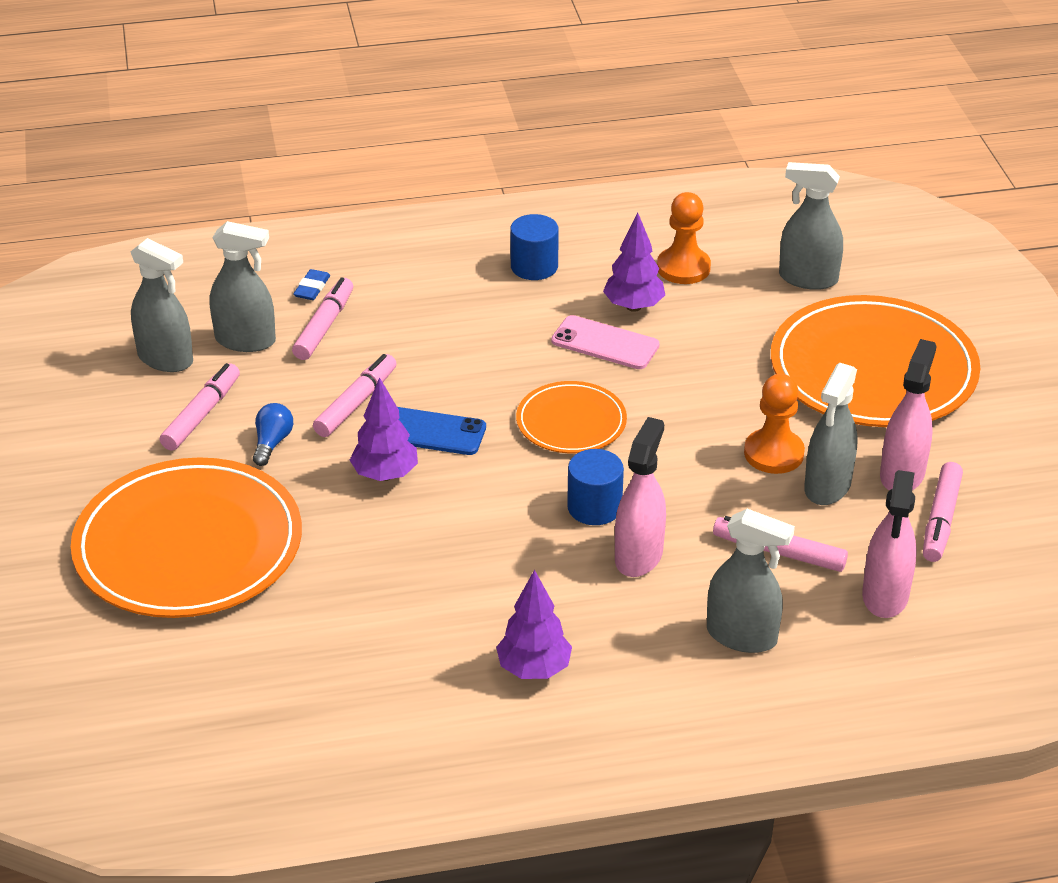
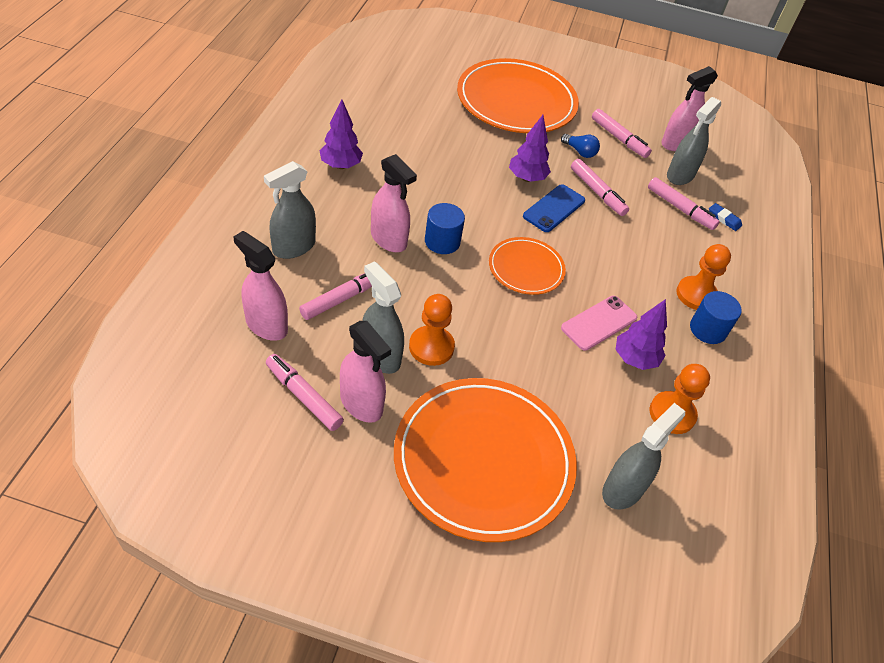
camera: 110 degrees right, 10 degrees up
(165, 359) = (676, 143): grey spray bottle -> pink spray bottle
(483, 284) = (696, 295): none -> orange pawn

